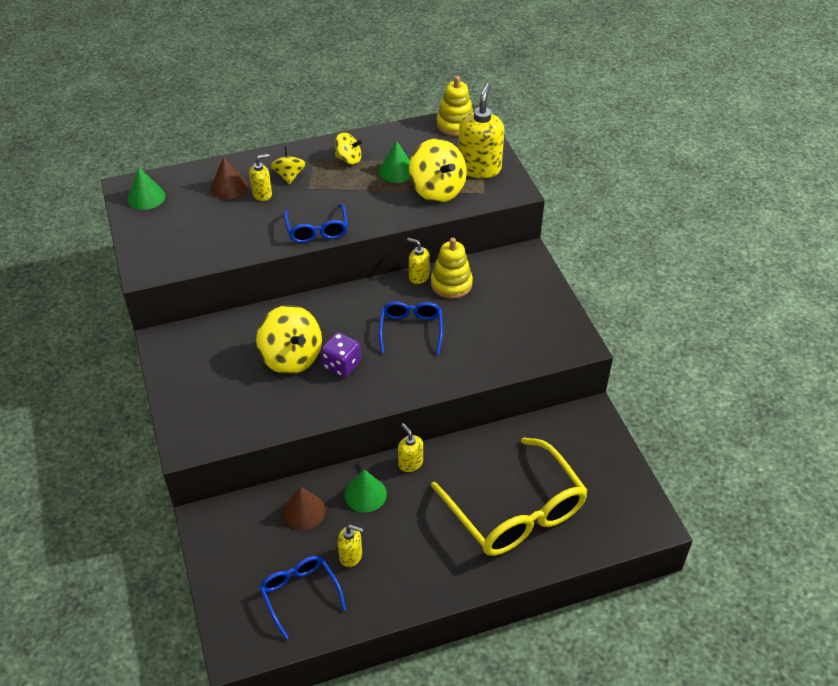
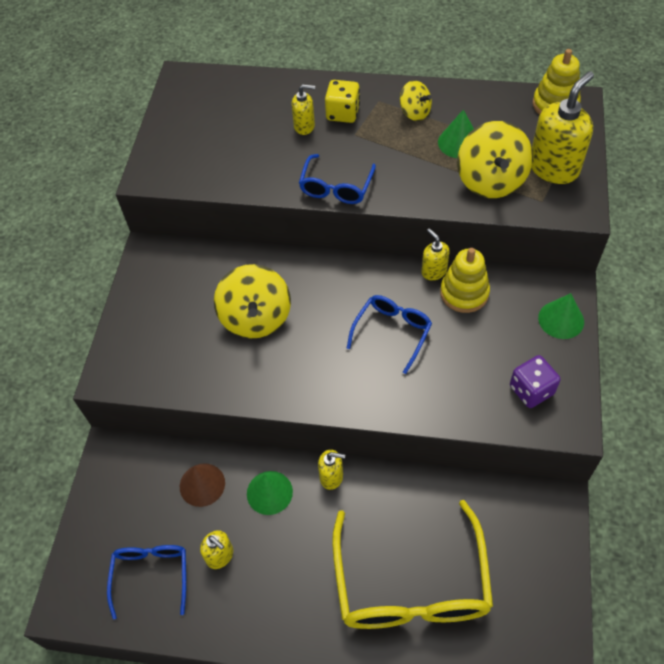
camera: 30 degrees right, 10 degrees up
(146, 197) = (193, 94): green cone -> green cone (561, 319)
(229, 187) = (276, 107): brown cone -> none
(289, 176) = (343, 113): yellow spinning top -> yellow dice
(341, 365) = (300, 346): purple dice -> purple dice (531, 390)
(410, 463) = (331, 476): yellow soap dispenser -> yellow soap dispenser turned 105 degrees clockwise

